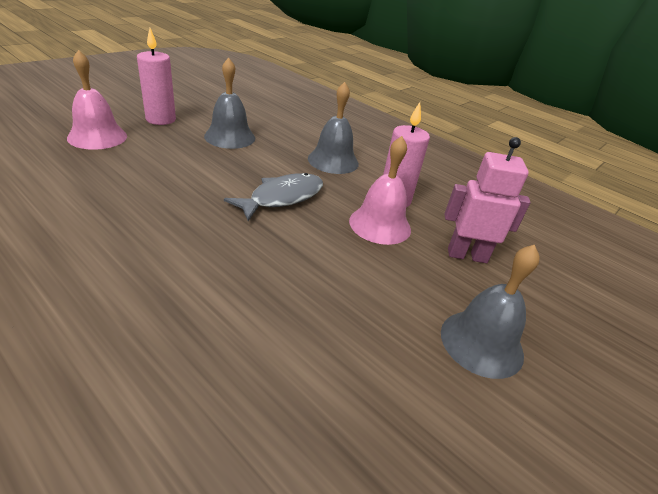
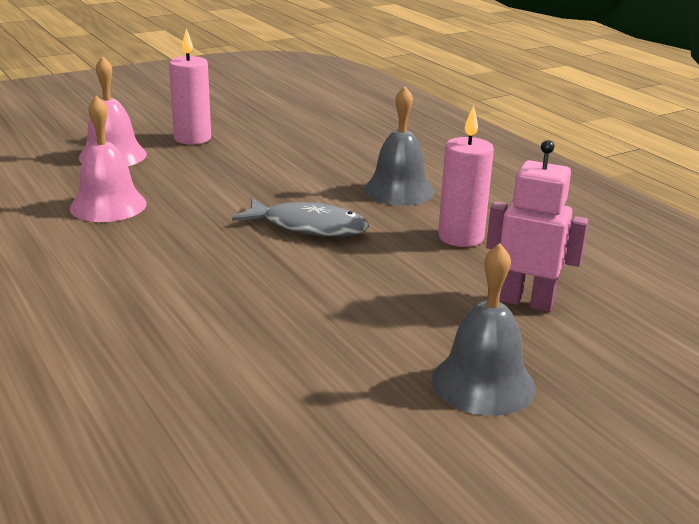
camera: 20 degrees right, 10 degrees down
(230, 137) = (271, 159): grey bell -> none
(282, 198) = (308, 227): grey fish -> grey fish turned 45 degrees clockwise
(380, 225) = (423, 262): pink bell -> pink bell (108, 205)

